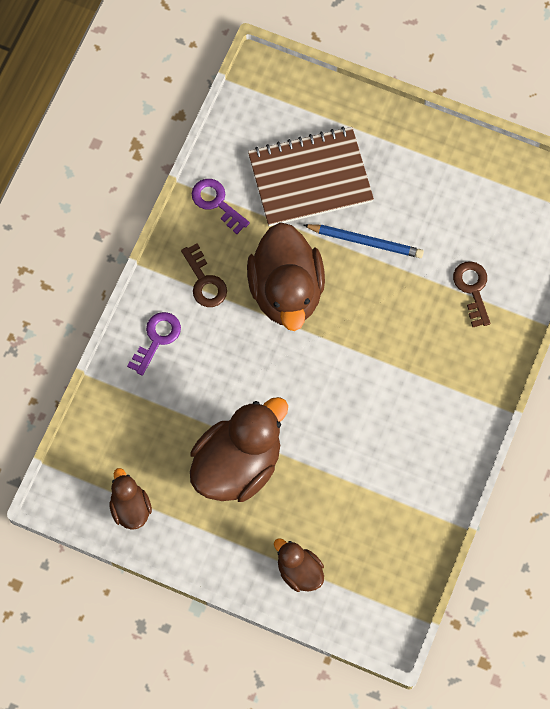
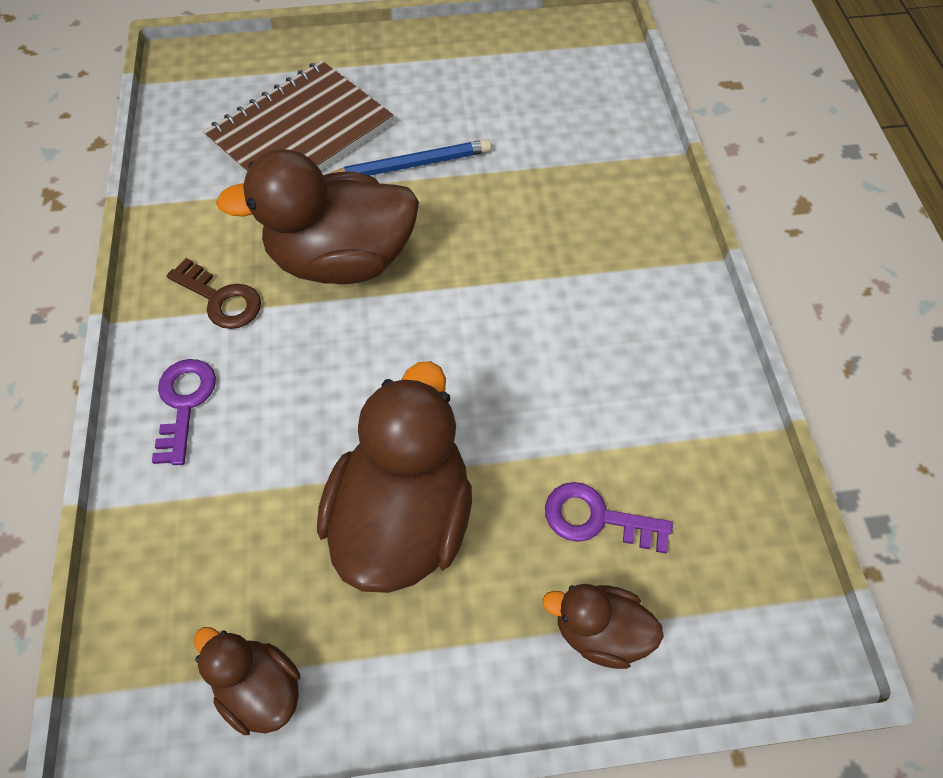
camera: 30 degrees left, 10 degrees down
(216, 203) = (191, 205): purple key -> purple key (597, 518)
(286, 291) = (342, 259): brown duck -> brown duck turned 120 degrees clockwise
(472, 289) = (573, 156): brown key -> none

